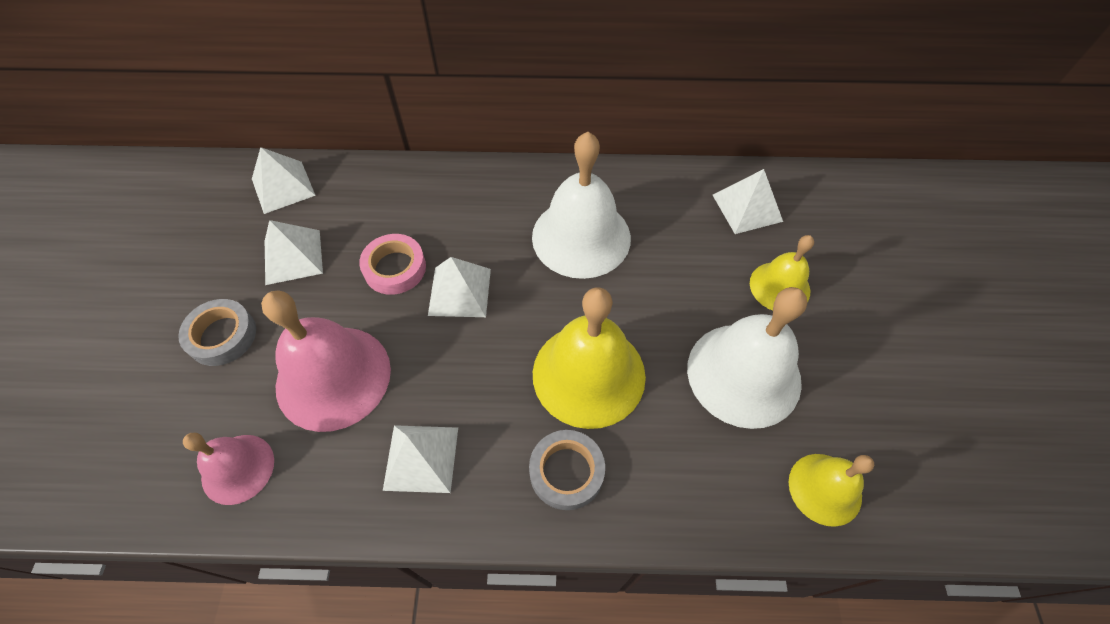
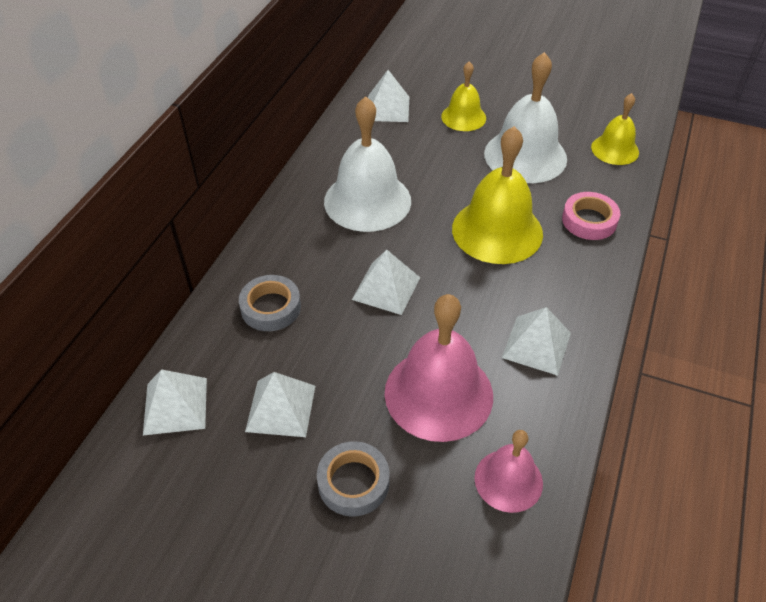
camera: 70 degrees left, 10 degrees down
(395, 268) = (338, 328): pink tape -> pink tape (589, 220)
(566, 472) = (571, 263): grey tape -> grey tape (271, 307)

